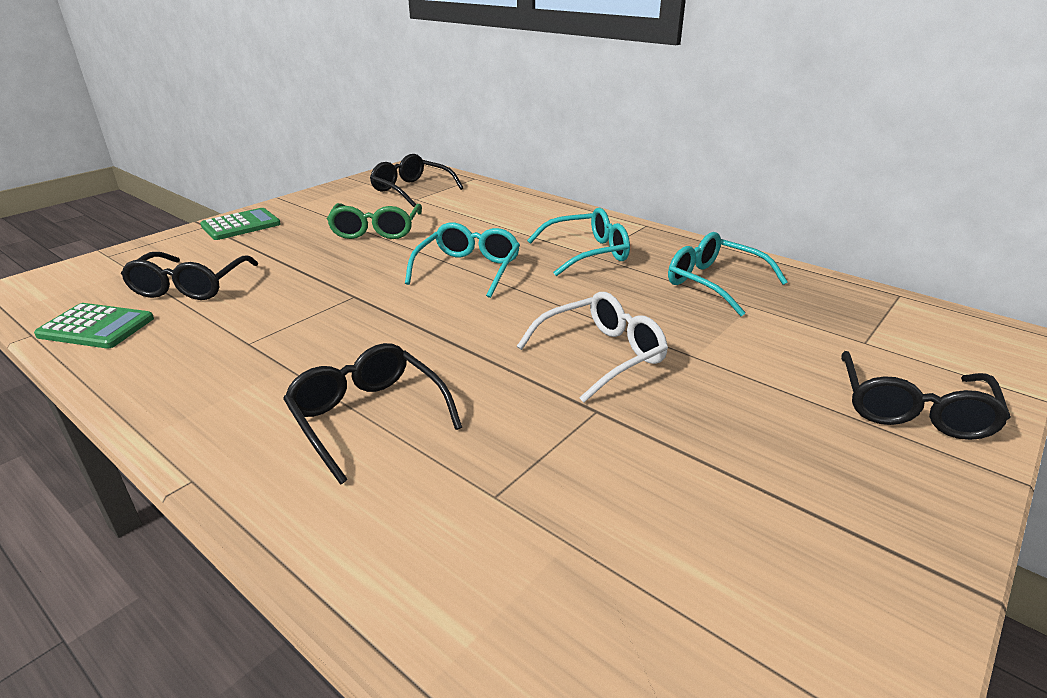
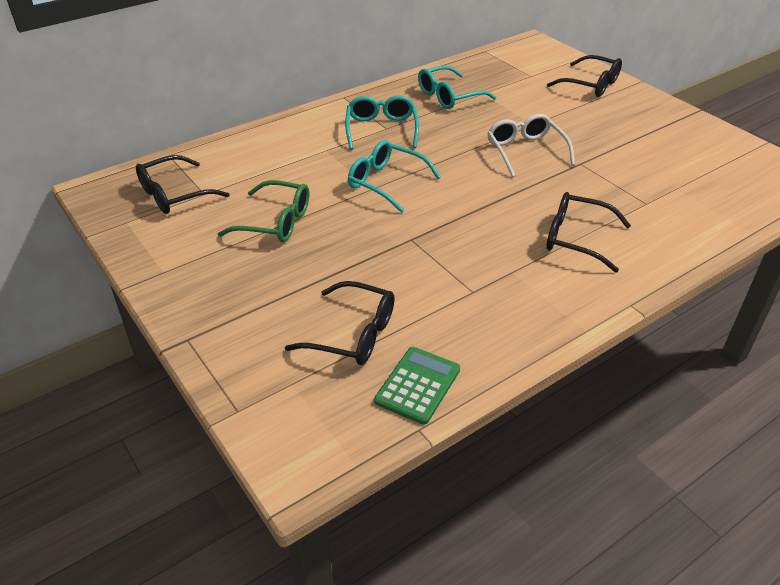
camera: 75 degrees left, 10 degrees up
(241, 225) = (203, 311): green calculator -> none
(368, 417) = (576, 238): black glasses -> black glasses turned 45 degrees clockwise

